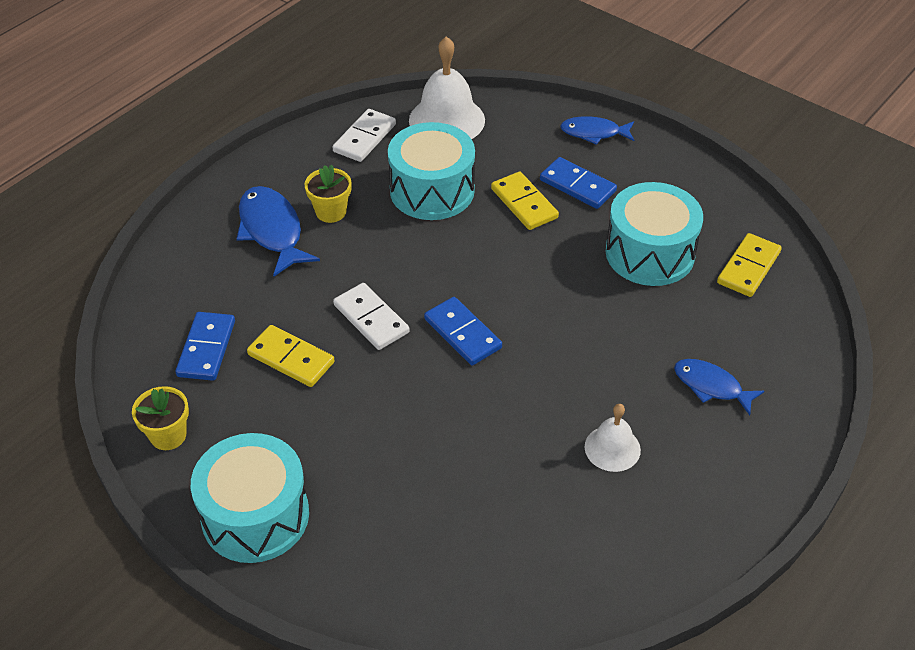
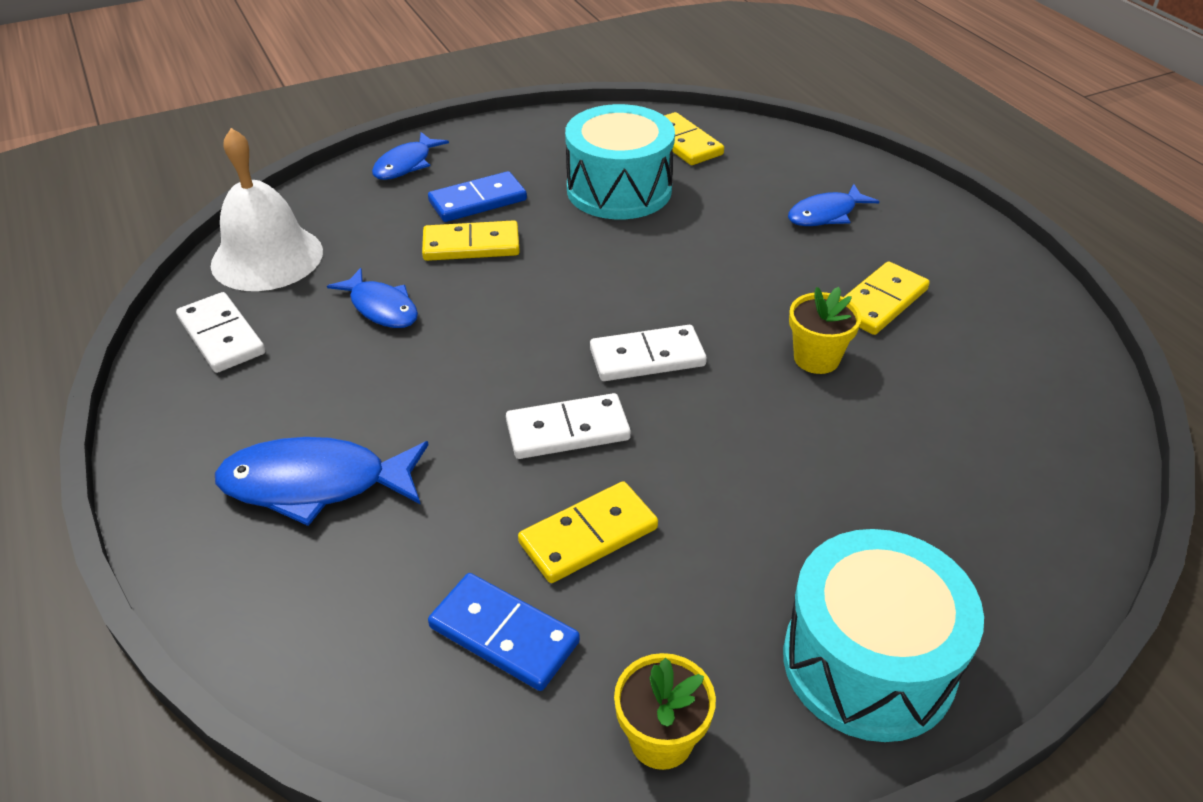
camera: 65 degrees left, 5 degrees down
(331, 212) = (334, 411): yellow flower pot -> yellow flower pot (816, 358)
(432, 190) = (381, 308): turquoise drum -> blue fish
(462, 333) = (647, 358): blue domino -> white domino
(612, 448) = (880, 302): white bell -> yellow domino

